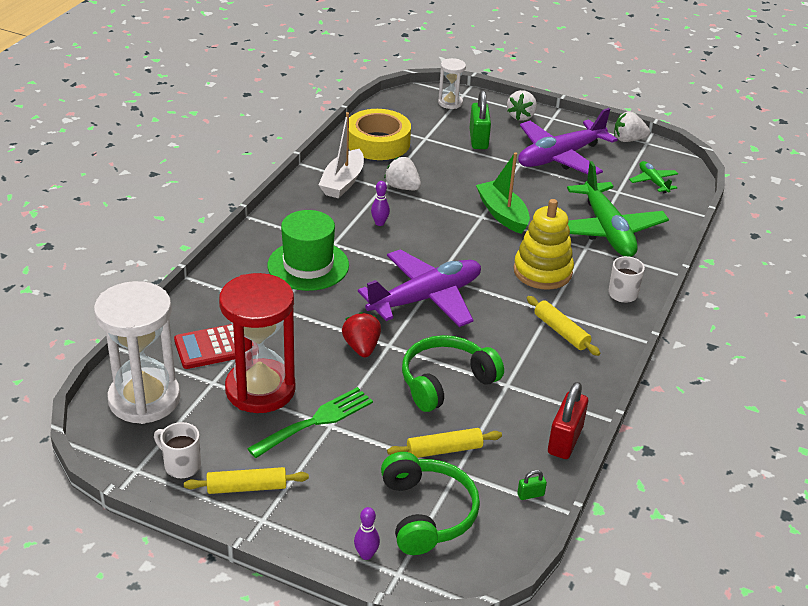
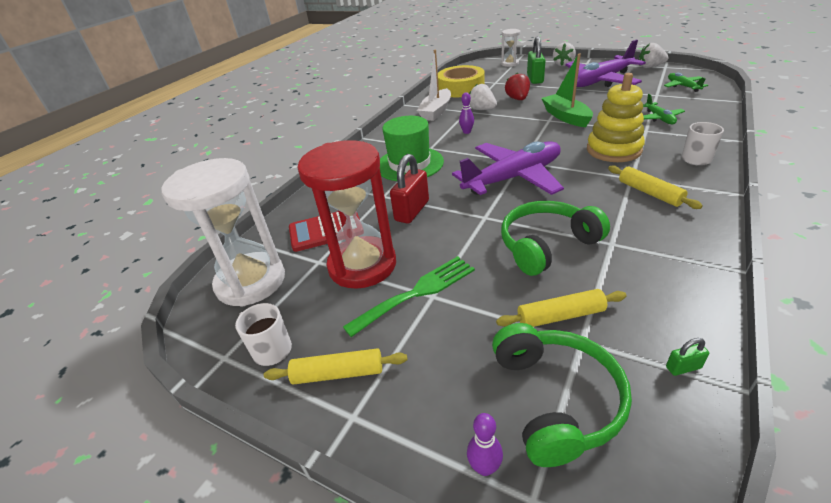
camera: 10 degrees right, 0 degrees up
(361, 347) = (459, 221): red strawberry -> red strawberry (517, 99)
(565, 440) = (699, 297): red padlock -> red padlock (412, 211)
(607, 230) = (659, 118): green plane -> green plane, size x0.47

